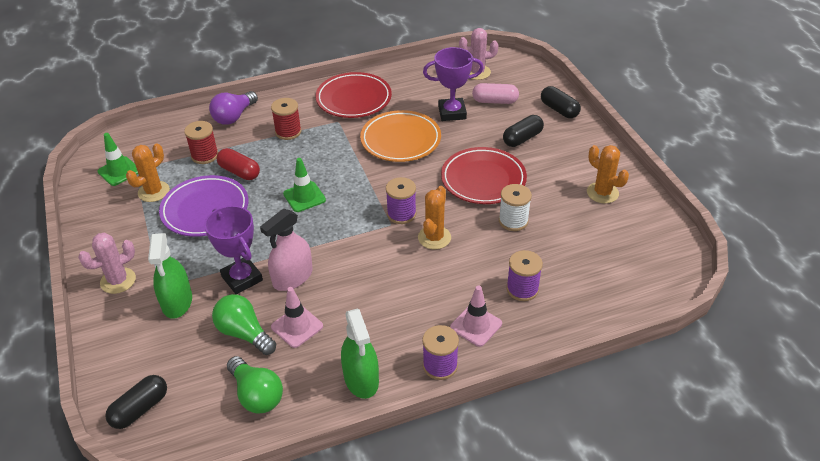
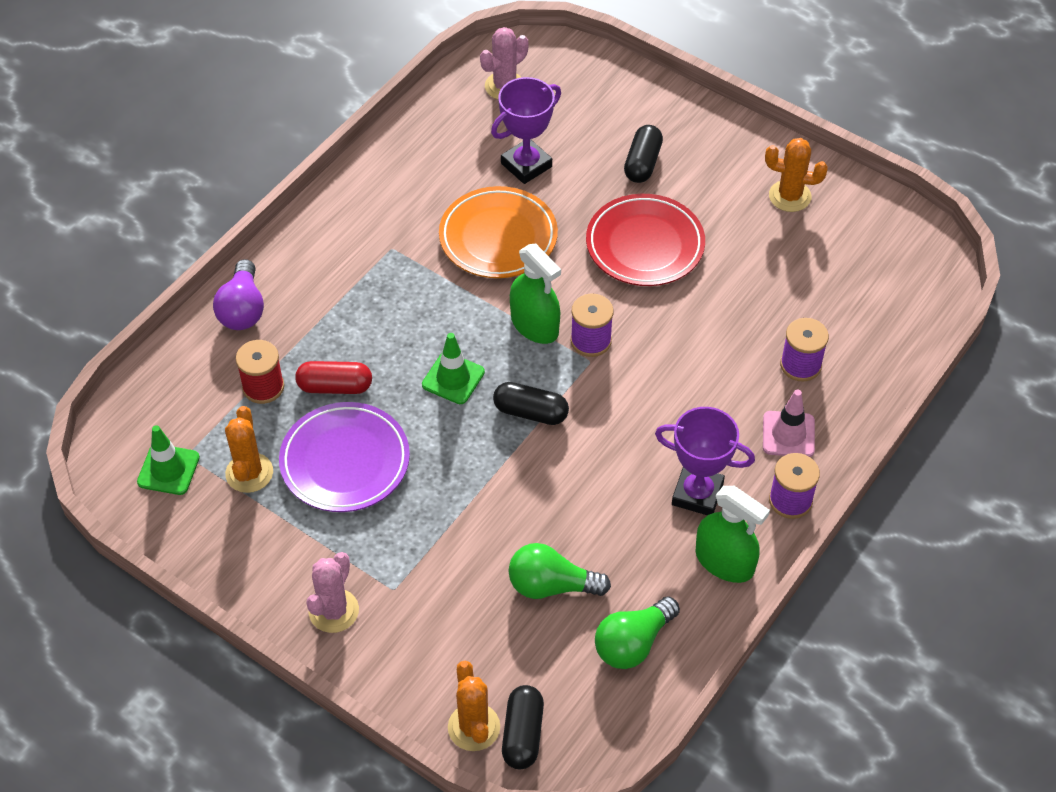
camera: 35 degrees left, 10 degrees up
(177, 302) = (435, 594): green spray bottle -> green spray bottle (534, 325)
(242, 278) = (482, 523): purple trophy -> purple trophy (697, 494)
(256, 395) = (633, 643): green light bulb -> green light bulb turned 120 degrees clockwise
(288, 132) = (341, 296): red spool -> none
(292, 277) = (540, 489): pink spray bottle -> none
(297, 326) = (602, 544): pink traffic cone -> none
(354, 99) = (381, 204): red plate -> none
(434, 237) = (655, 352): orange cactus -> orange cactus (474, 727)
(495, 101) = (564, 122): pink capsule -> none
(513, 221) = (723, 284): white spool -> none
(559, 110) = (652, 99): black capsule -> black capsule (530, 412)

